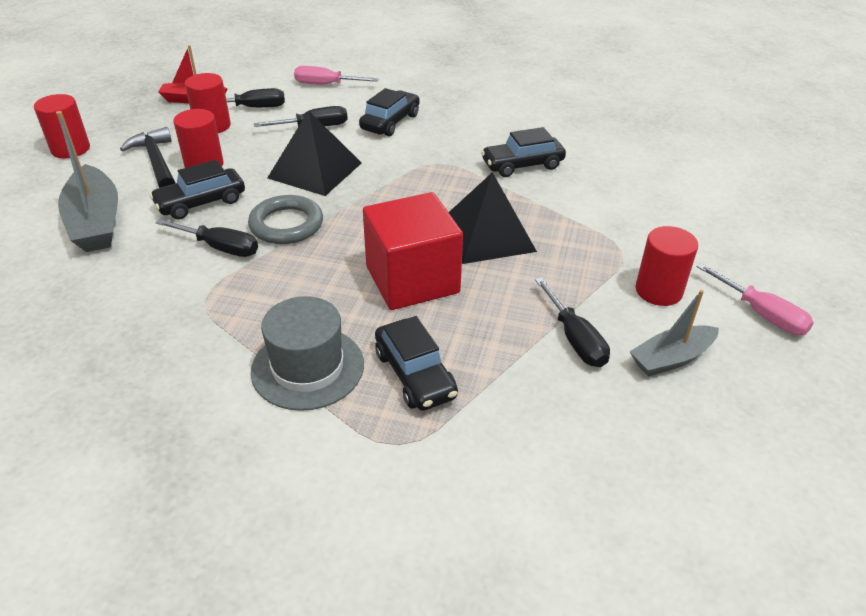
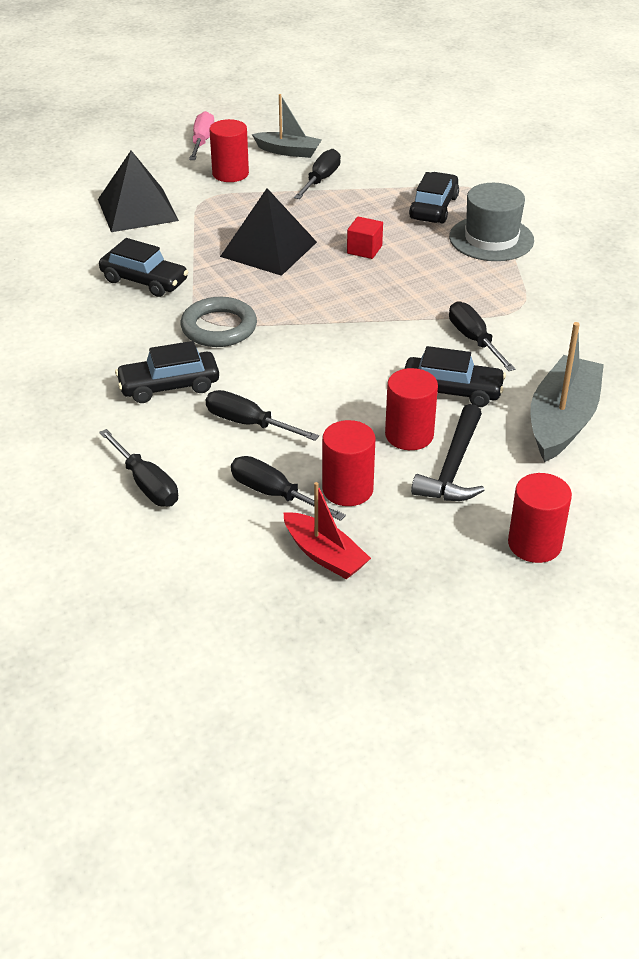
camera: 135 degrees left, 0 degrees up
(286, 225) = (402, 332): grey ring -> grey ring (219, 327)
(315, 170) = (315, 370): black pyramid -> black pyramid (137, 210)
(326, 85) = (146, 484): pink screwdriver -> black screwdriver
(412, 280) = (364, 249): red cube -> red cube, size x0.43

